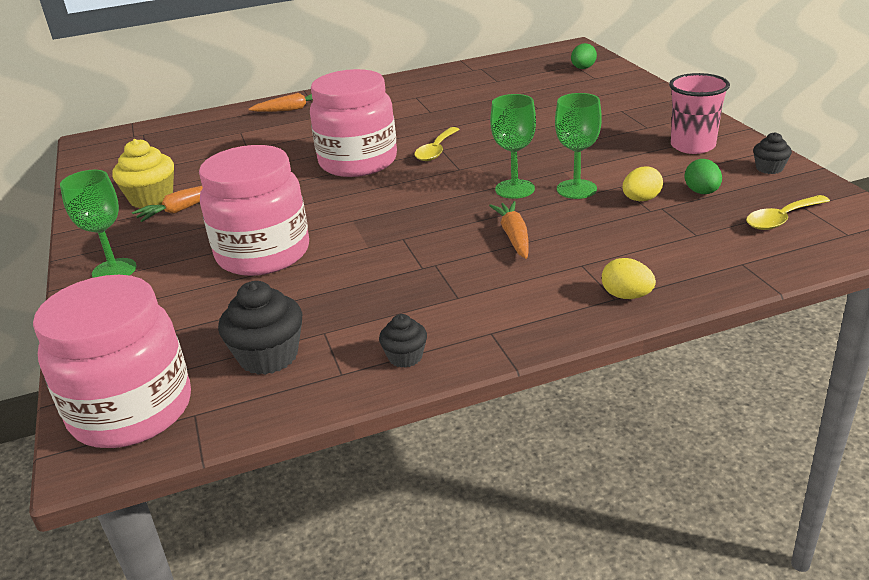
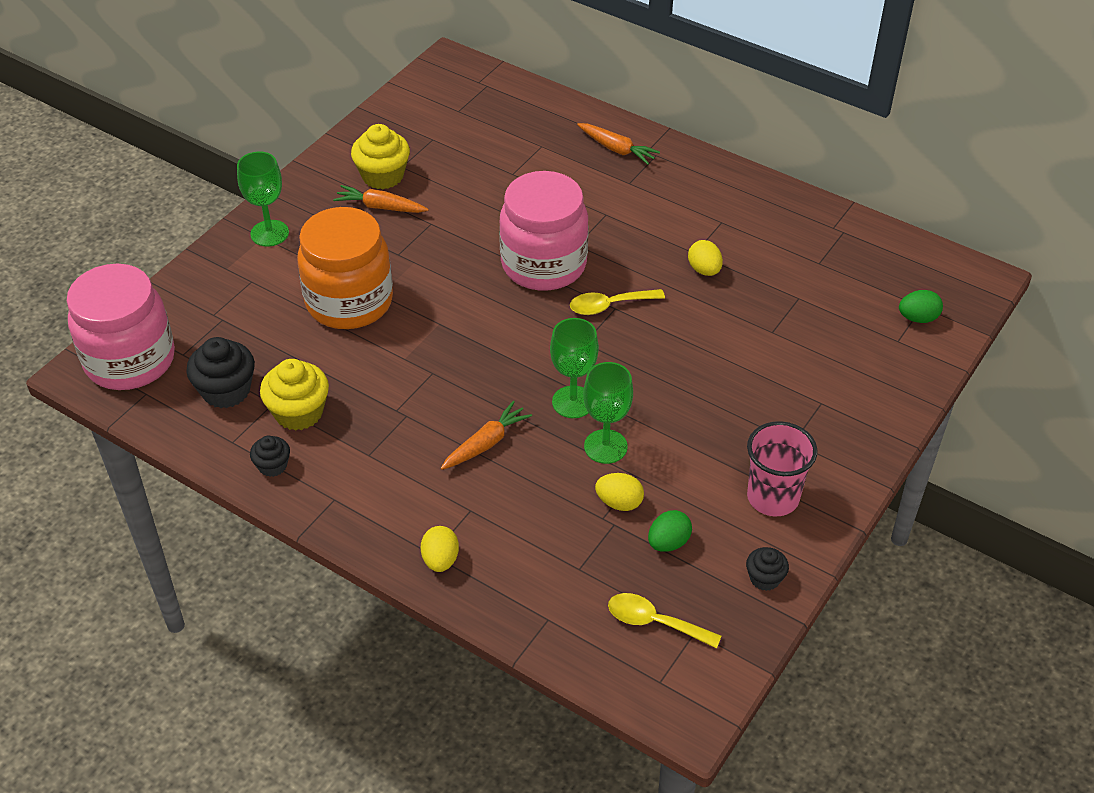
camera: 50 degrees right, 15 degrees up
(263, 254) = (349, 302): pink jar -> orange jar
(356, 320) = (298, 412): none -> yellow cupcake
(451, 112) = (704, 270): none -> yellow egg

